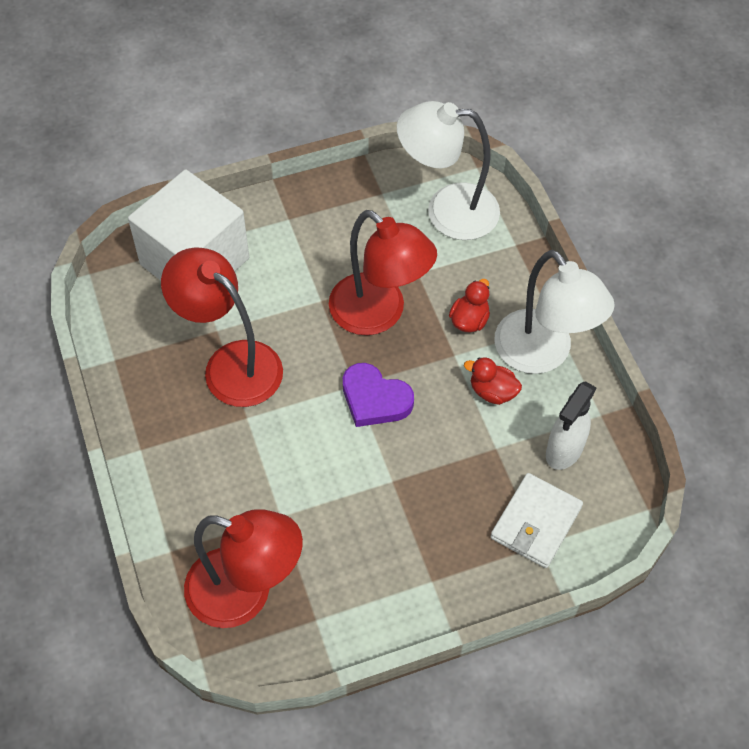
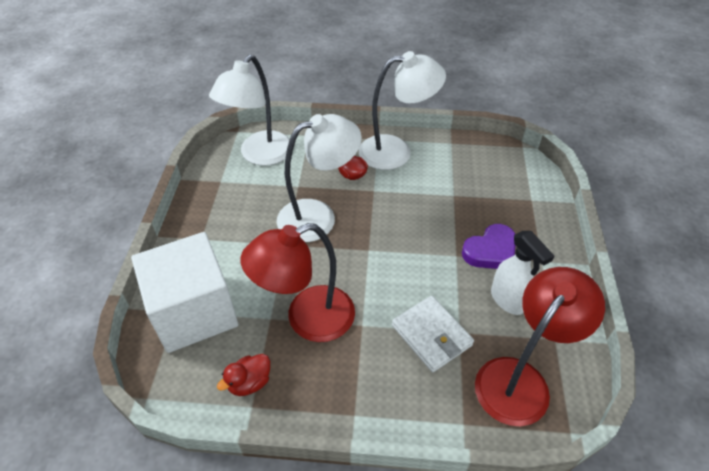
camera: 65 degrees left, 10 degrees down
(375, 399) = (386, 242): purple heart -> purple heart (490, 251)
(379, 314) = (318, 216): red lamp -> white lamp
(492, 391) = (411, 182): red duck -> red duck (249, 382)
(536, 522) = (515, 196): white wallet -> white wallet (431, 335)
(563, 451) = (469, 166): white spray bottle -> white spray bottle (508, 300)

